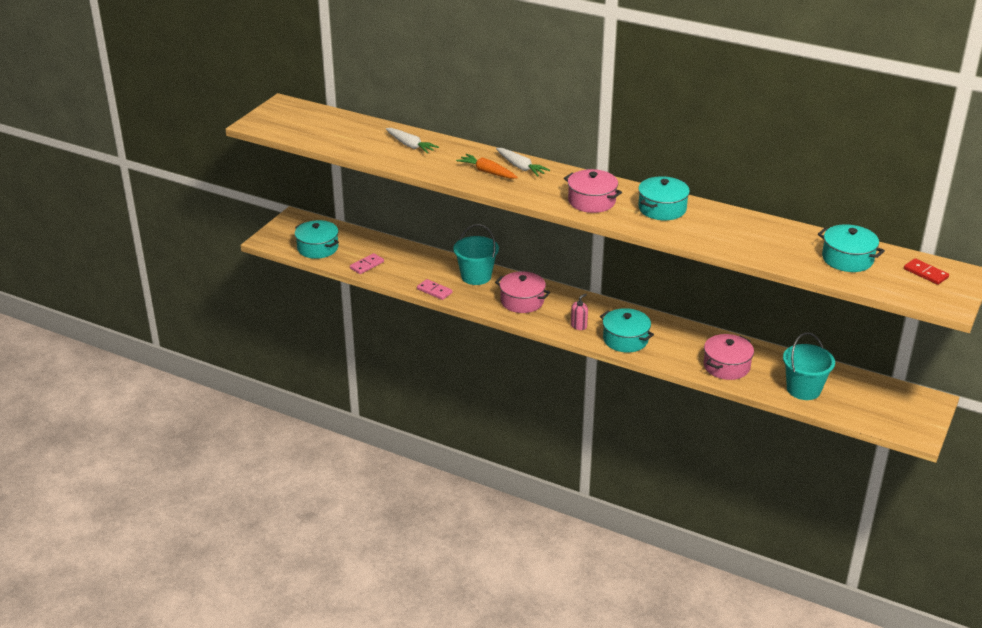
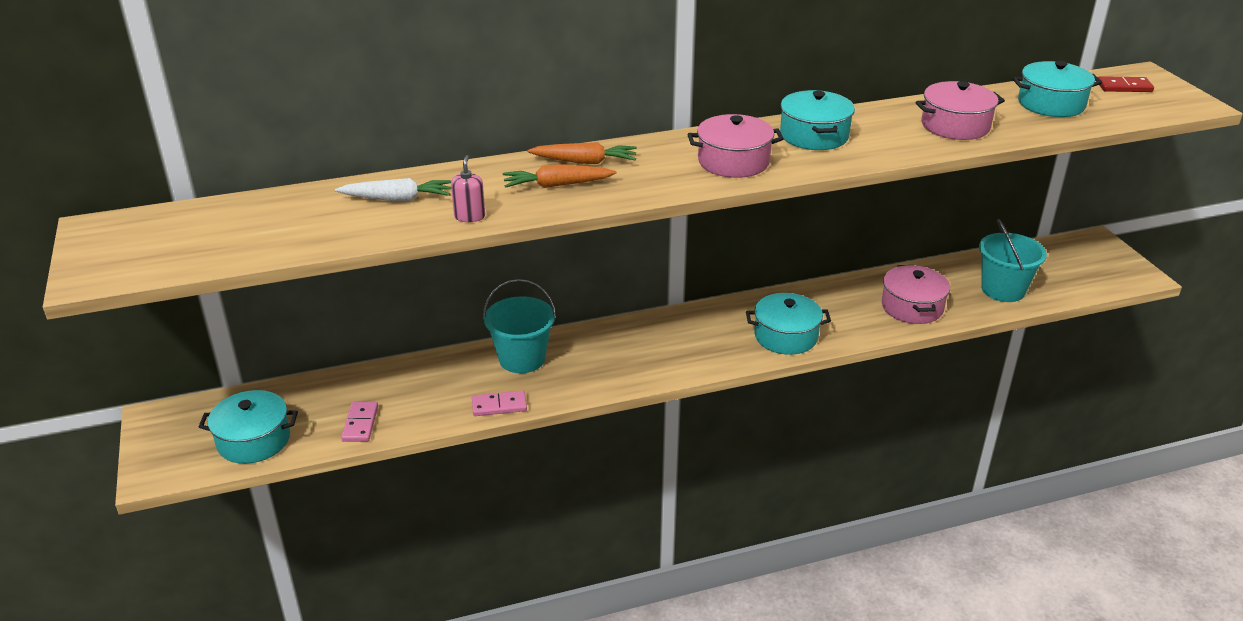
camera: 45 degrees left, 0 degrees up
(520, 167) = (585, 162): white carrot -> orange carrot
(522, 301) = (618, 357): pink pot -> pink pot (955, 126)
(579, 326) = (719, 349): pink soap dispenser -> pink soap dispenser (469, 216)

